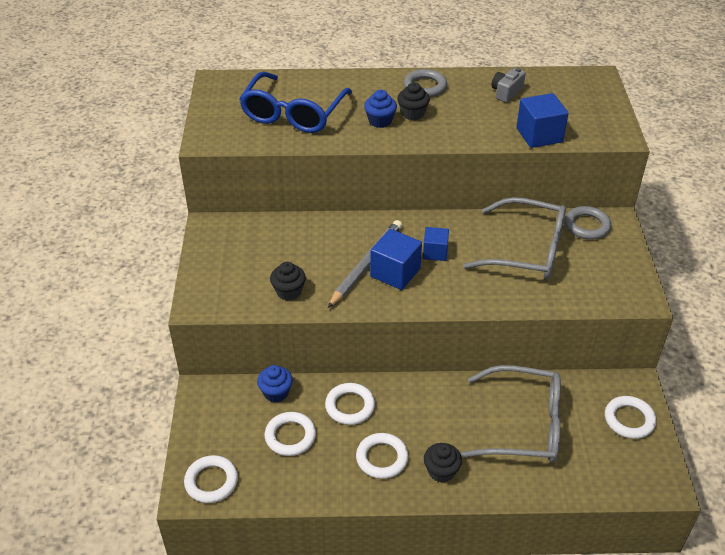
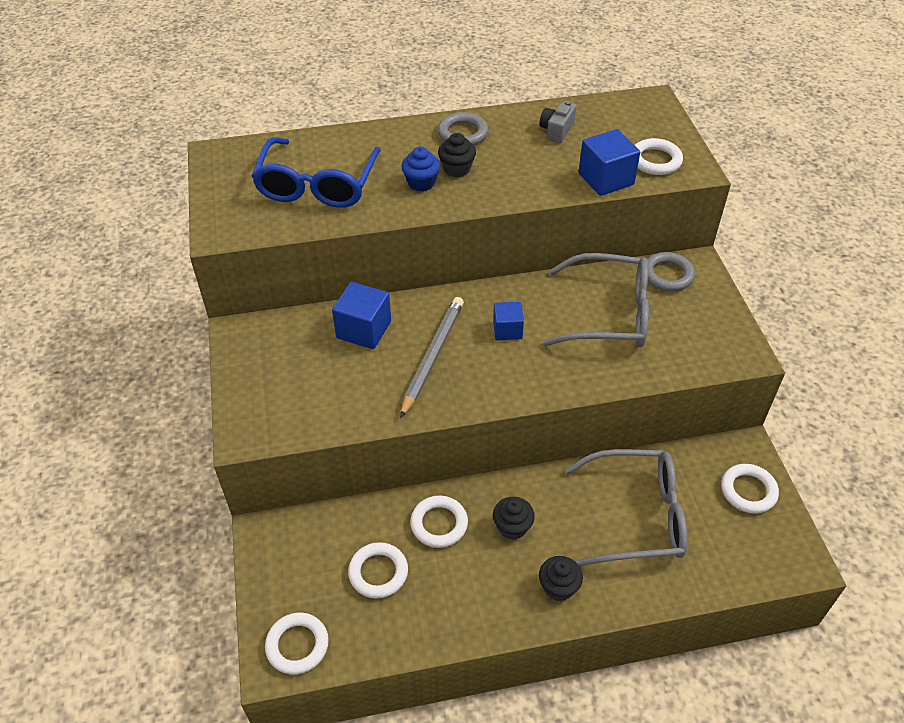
camera: 10 degrees left, 5 degrees up
(276, 392) = (350, 520): blue cupcake -> none
(289, 291) = (349, 403): black cupcake -> black cupcake (512, 527)
(382, 458) = (488, 582): white ring -> white ring (655, 160)
(395, 272) = (468, 361): blue cube -> blue cube (364, 329)

